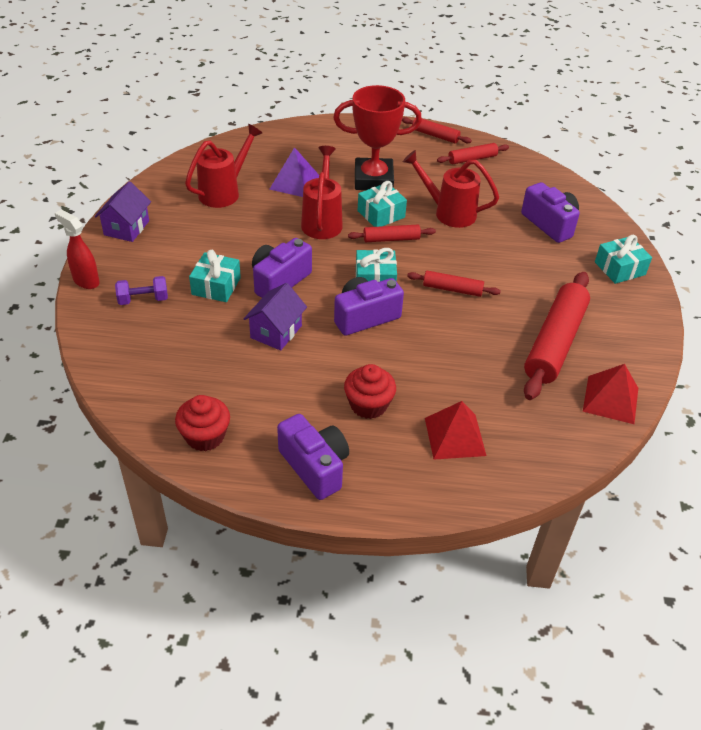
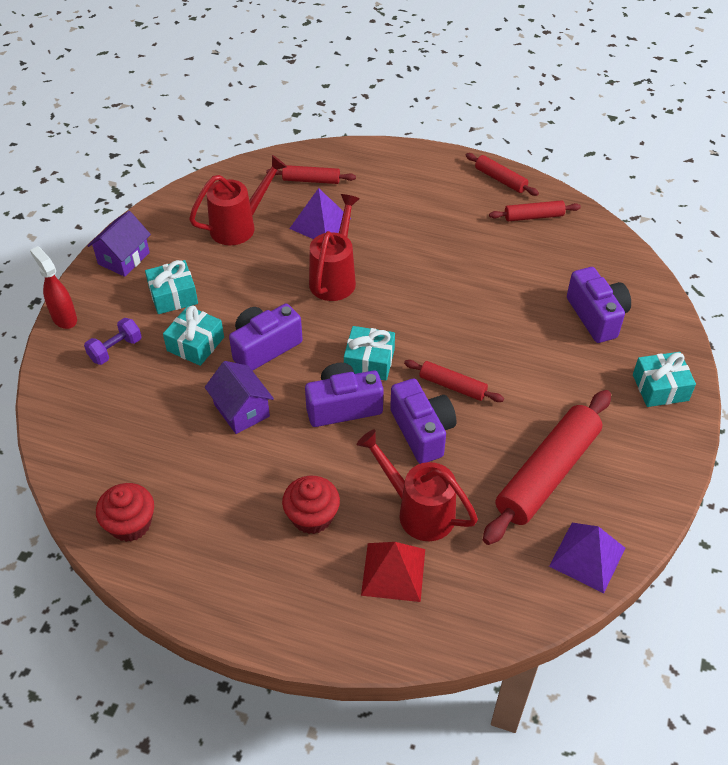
camera: 15 degrees right, 5 degrees up
(143, 300) = (115, 349): purple dumbbell -> purple dumbbell turned 45 degrees counterclockwise
(276, 332) = (241, 410): purple house -> purple house turned 75 degrees counterclockwise
(315, 467) = (232, 581): purple camera -> purple camera (422, 431)
(373, 179) = (409, 230): red trophy -> none
(381, 214) = (403, 277): turquoise gift -> turquoise gift (173, 296)
(391, 239) = (404, 311): red rolling pin -> red rolling pin (311, 180)
(449, 213) = (482, 285): red watering can -> red watering can (418, 511)
(610, 399) = (587, 557): red pyramid -> purple pyramid

